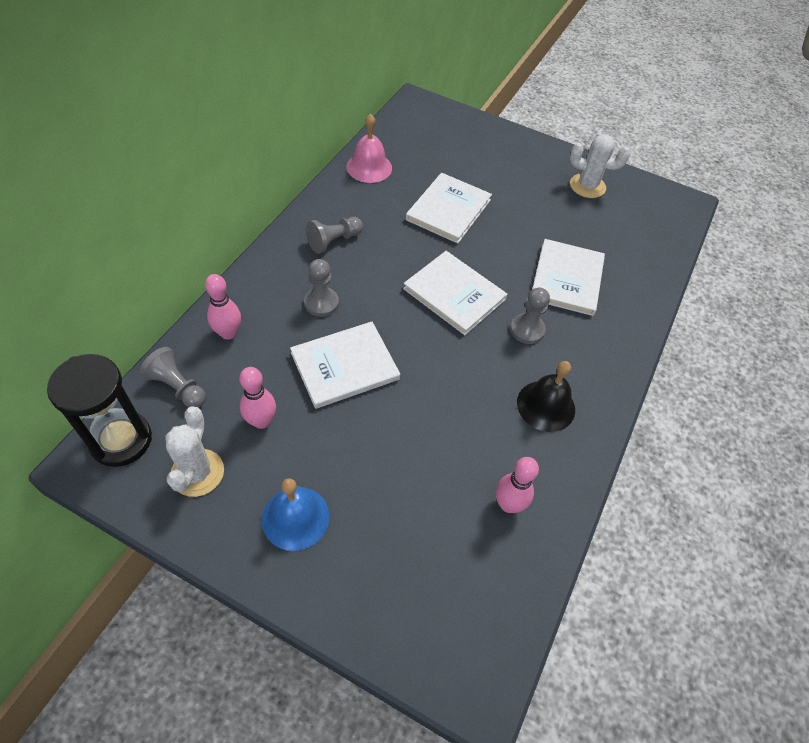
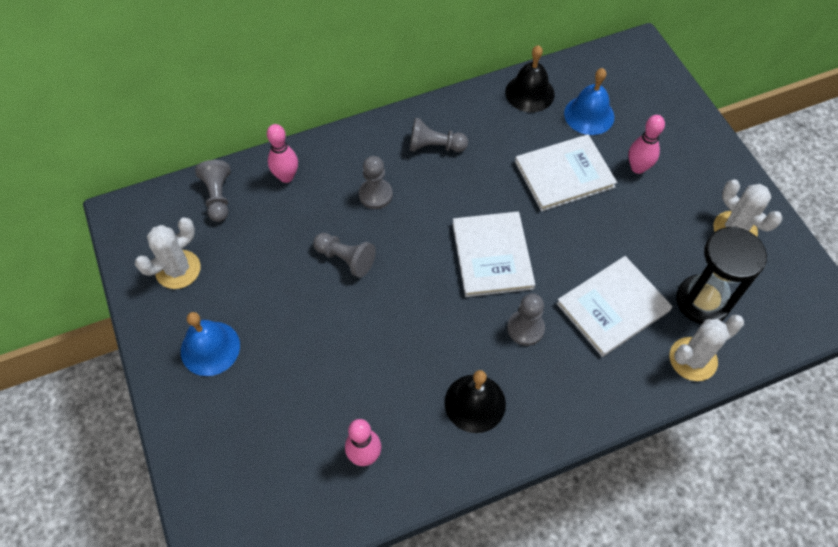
camera: 45 degrees right, 5 degrees up
(121, 440) = (152, 213): black hourglass -> black hourglass (702, 301)
(261, 421) = (249, 261): pink bowling pin -> pink bowling pin (638, 168)
(345, 366) = (345, 259): white book -> grey pawn
(369, 167) = (529, 93): pink bell -> black bell
(426, 161) = (589, 115): none -> blue bell
(645, 281) = (693, 359): none -> white cactus

